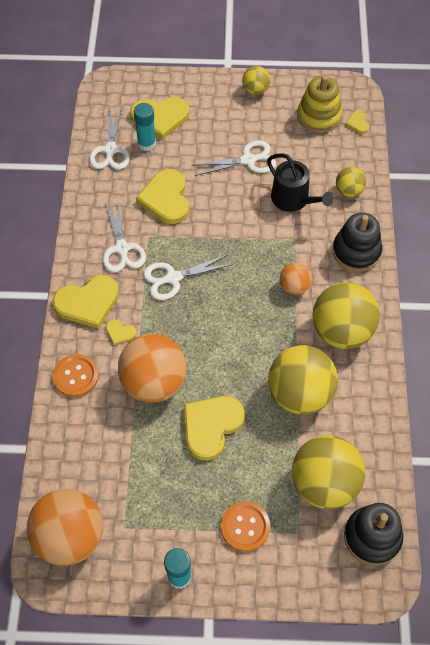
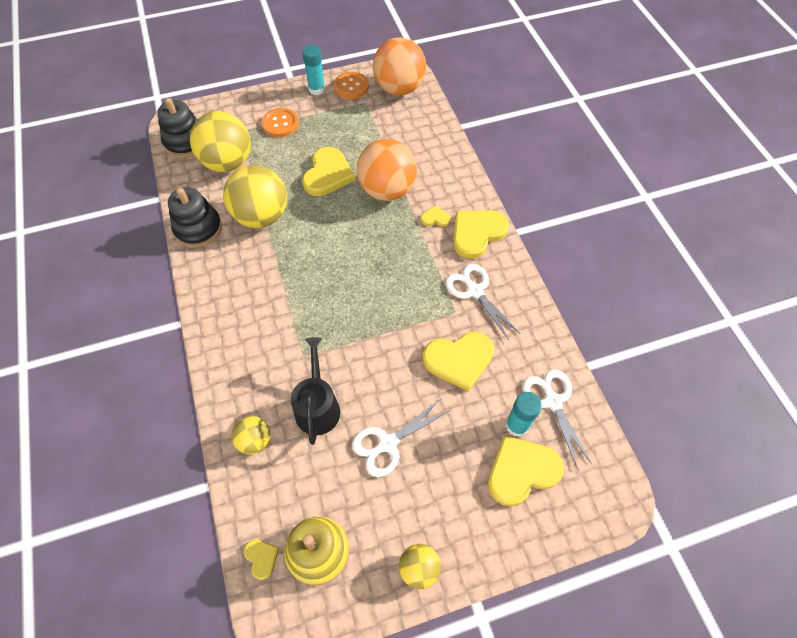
camera: 160 degrees right, 0 degrees up
(76, 376) = (452, 177): orange button -> orange button (351, 86)
(166, 198) = (459, 360): yellow heart -> yellow heart turned 105 degrees clockwise
(173, 278) = (411, 278): white scissors -> none
(293, 199) = (317, 406): black watering can -> black watering can turned 60 degrees clockwise
(294, 287) = (290, 306): orange ball -> none
(341, 331) = (234, 278): yellow ball -> none
(356, 251) = (233, 364): black stacking toy -> black stacking toy (198, 228)

